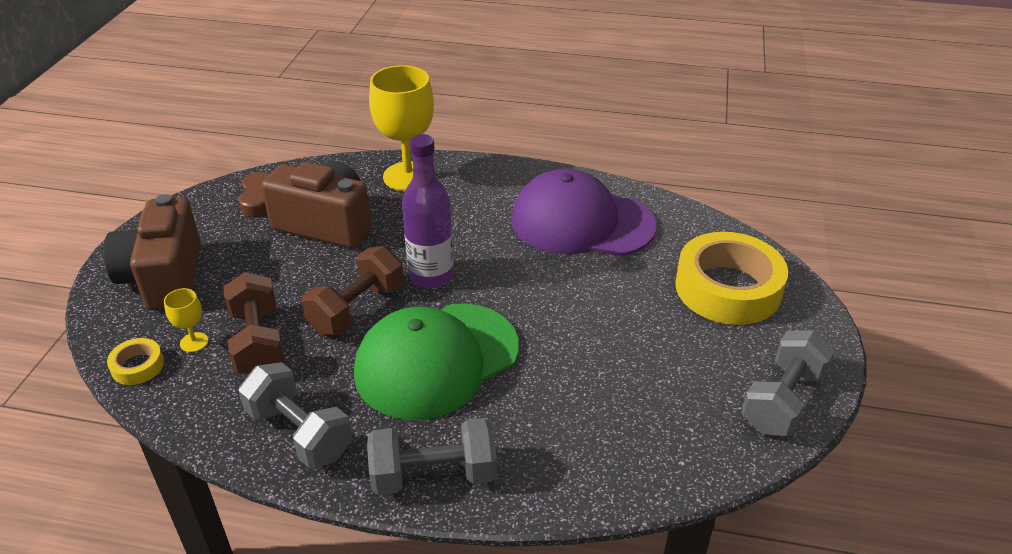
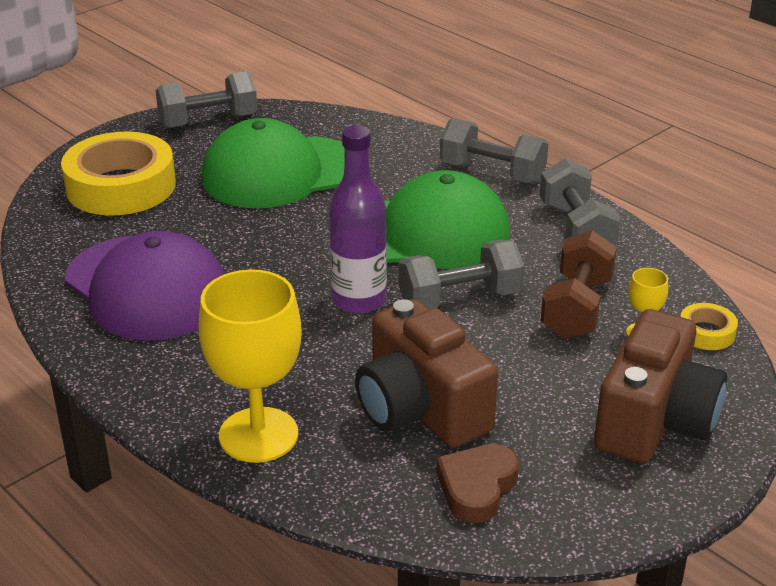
camera: 145 degrees left, 5 degrees down
(357, 309) = (459, 299): brown dumbbell -> grey dumbbell
(630, 368) = (280, 172): none -> green cap

